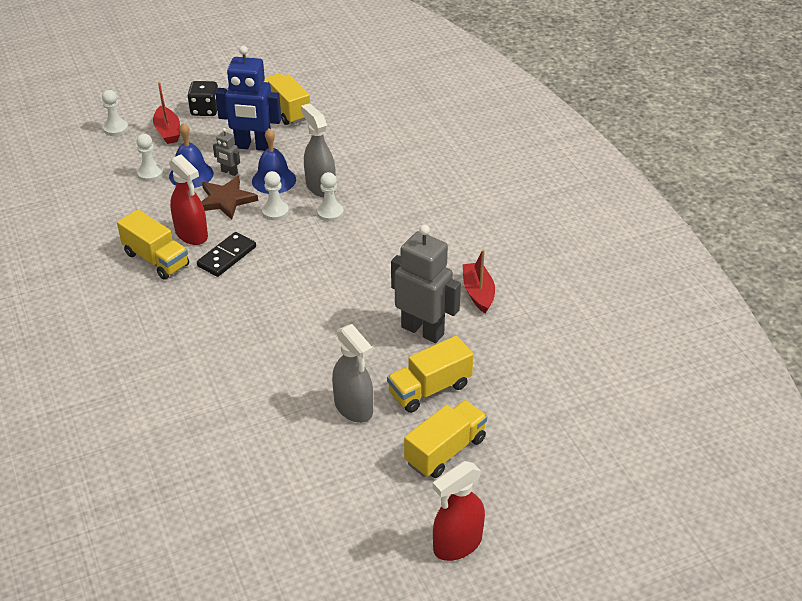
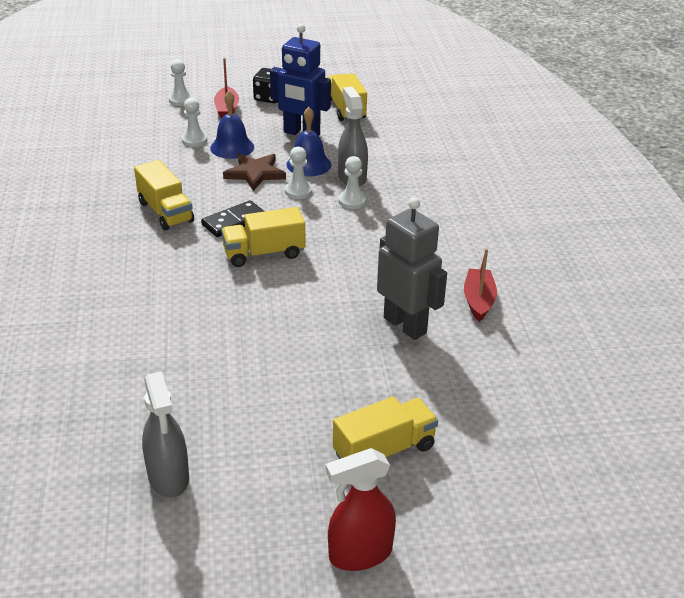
camera: 15 degrees right, 5 degrees down
(191, 234) = (209, 197): red spray bottle -> none
(229, 172) = (269, 151): grey robot -> none
(353, 408) = (301, 385): grey spray bottle -> grey spray bottle (168, 477)
(429, 389) = (390, 383): yellow truck -> yellow truck (264, 253)

